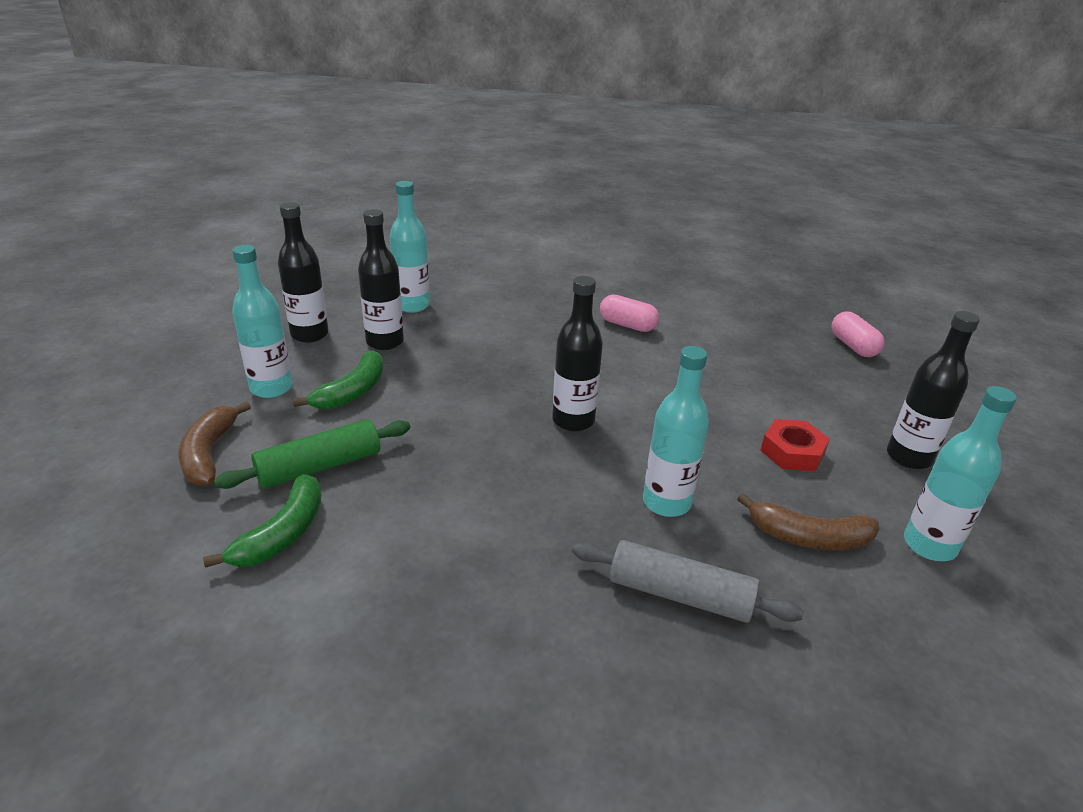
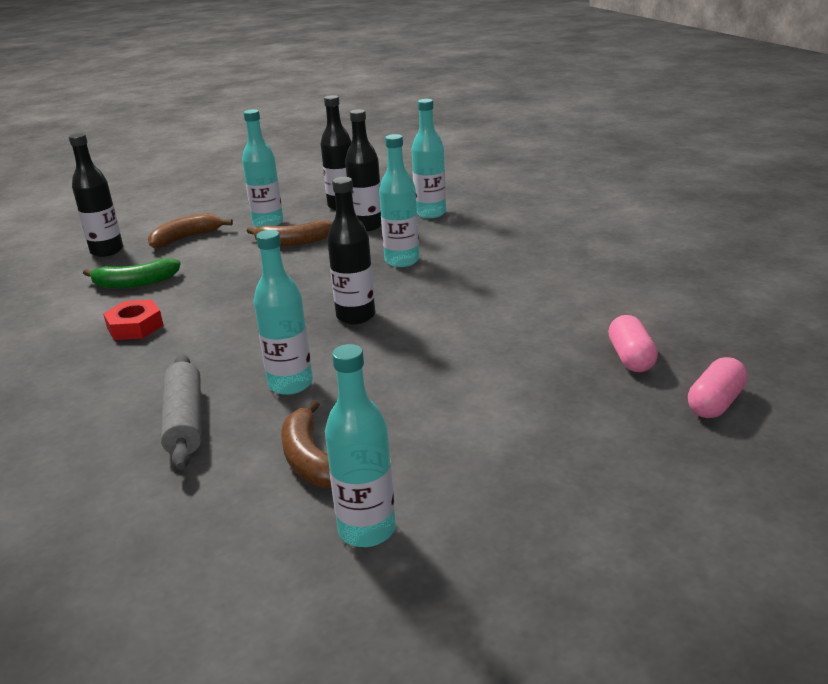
camera: 60 degrees right, 5 degrees down
(319, 467) = (204, 266): green rolling pin -> none
(352, 392) = (294, 242): green banana -> brown banana
(492, 357) = (402, 261): none -> turquoise bottle
(627, 325) = (541, 286): pink capsule -> pink capsule (631, 358)
(792, 452) = (436, 419): red nut -> red nut (135, 326)
(908, 457) = (516, 488): black bottle -> black bottle (107, 251)

